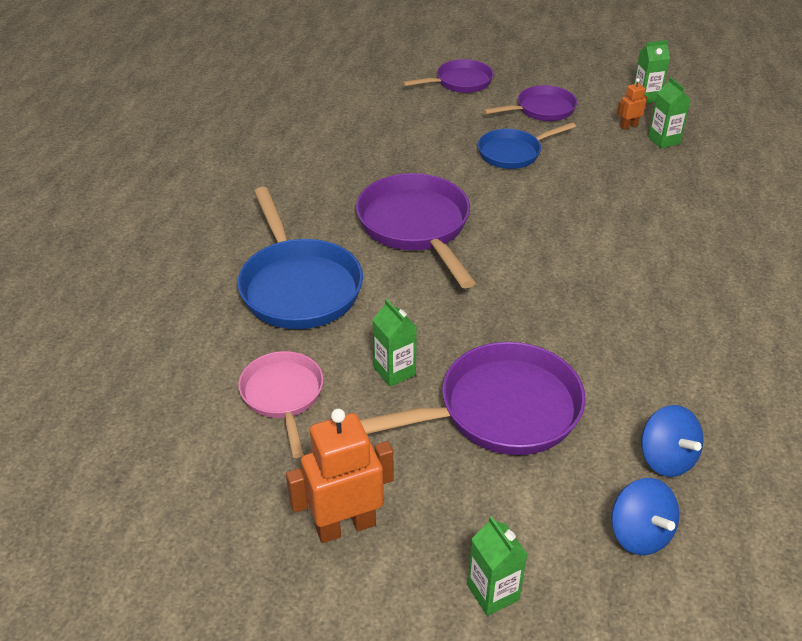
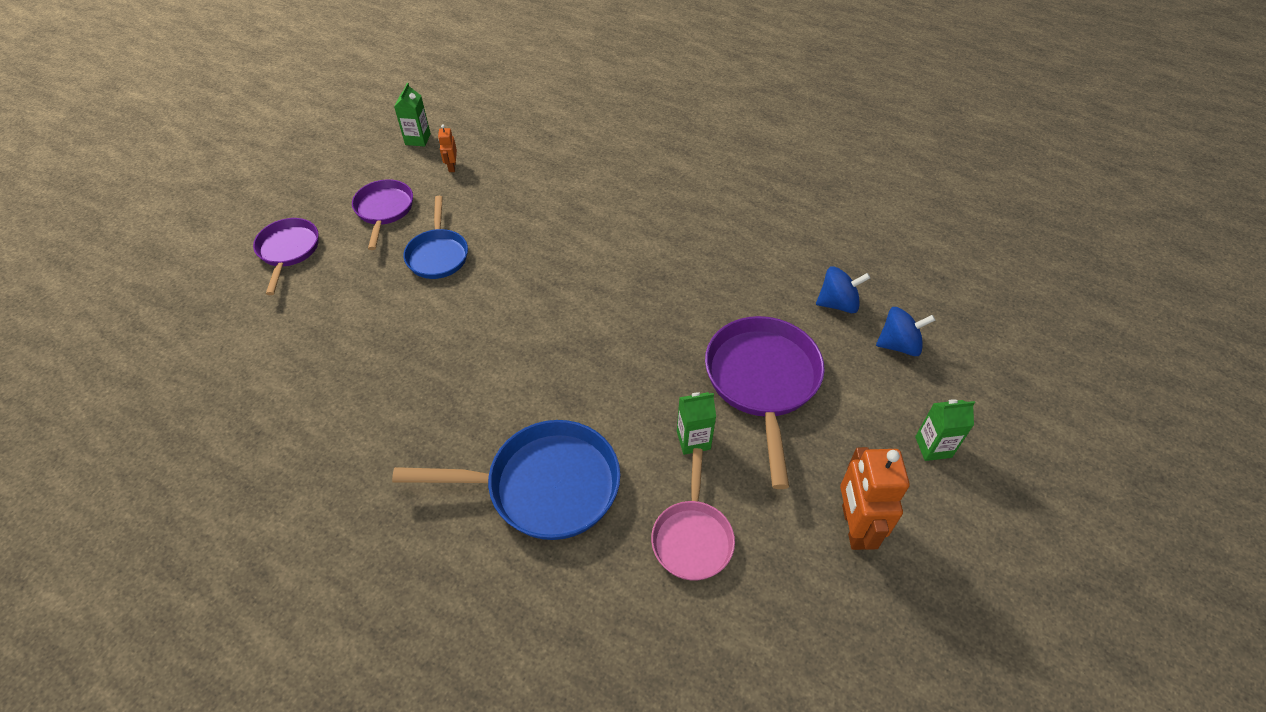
camera: 70 degrees left, 10 degrees up
(283, 396) = (692, 538): pink pan -> pink pan turned 90 degrees counterclockwise
(416, 226) = (505, 363): purple pan -> none
(663, 140) = (487, 155): green carton -> none

